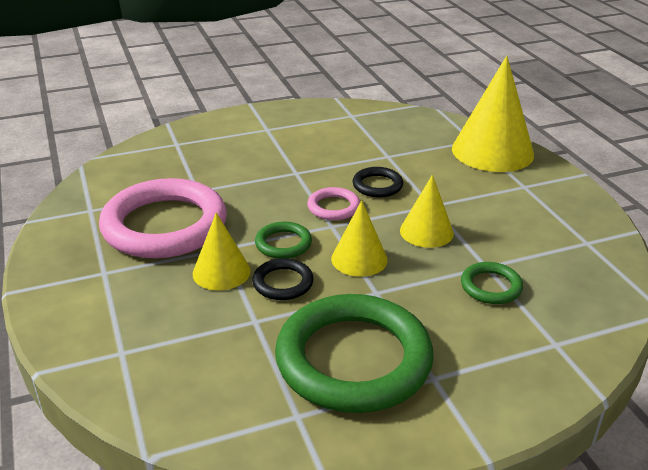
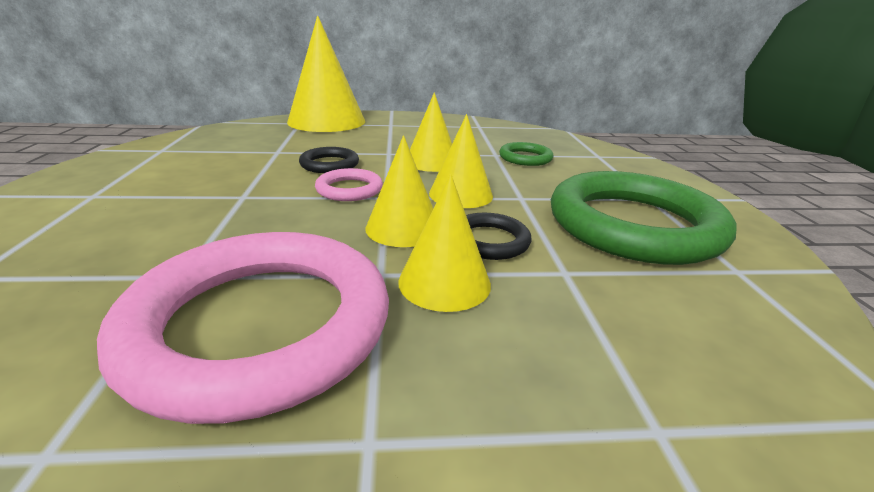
camera: 75 degrees left, 5 degrees down
(283, 244) = (403, 228): green ring -> yellow cone

